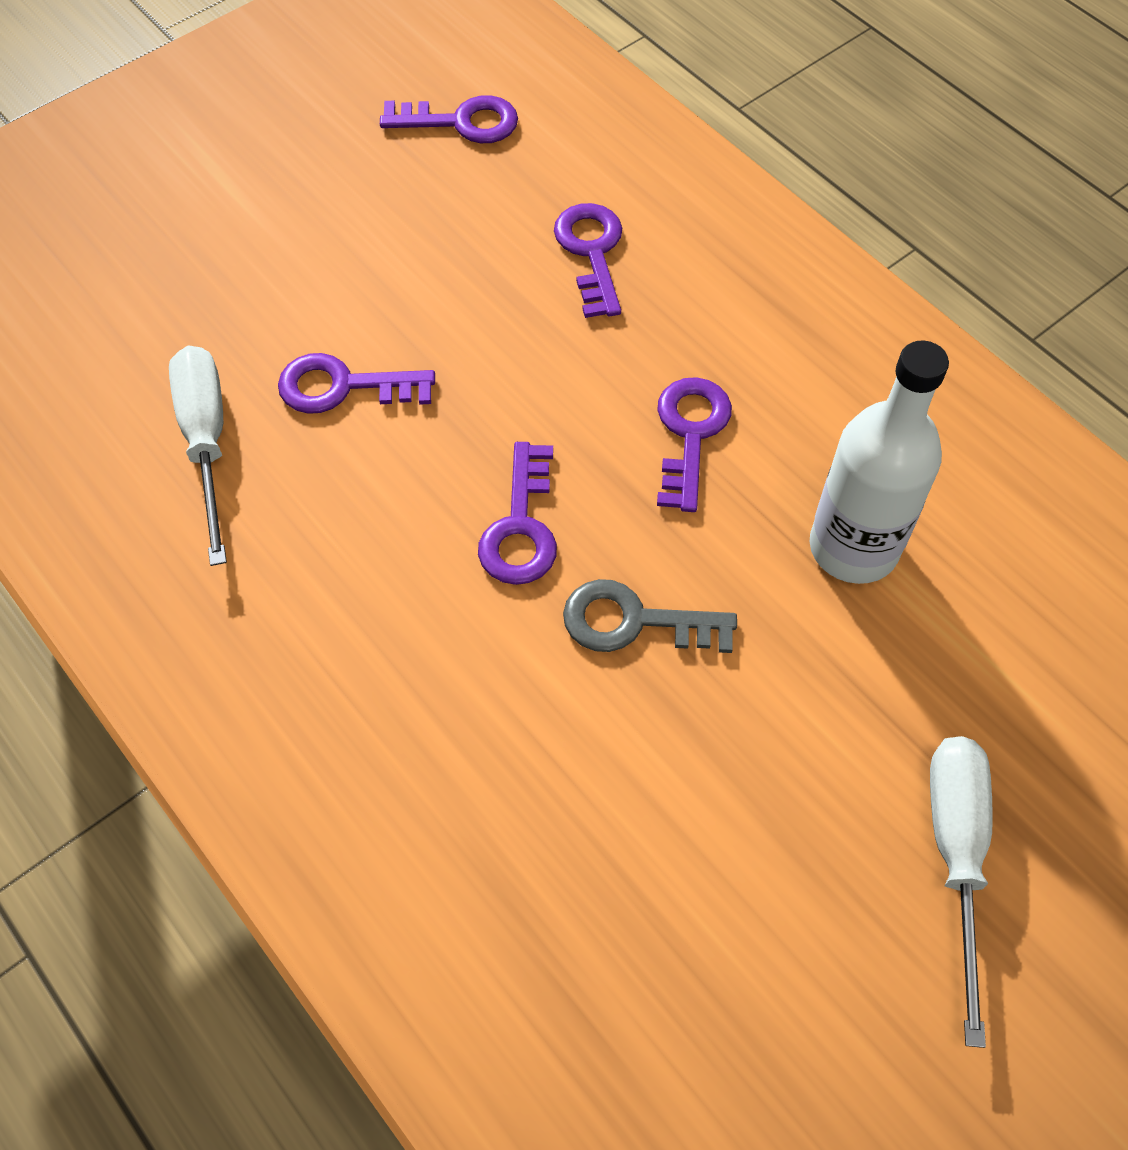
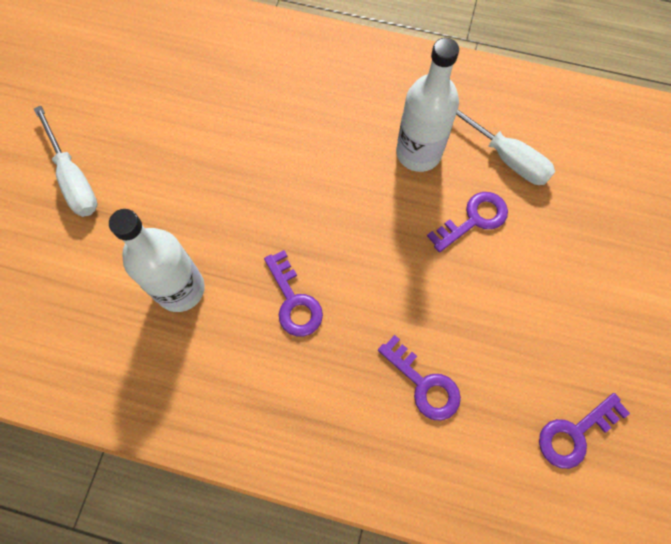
camera: 145 degrees right, 10 degrees up
(327, 525) = (418, 153): none -> white bottle
(521, 526) = (337, 204): purple key -> none
(635, 621) = (258, 192): grey key -> none

